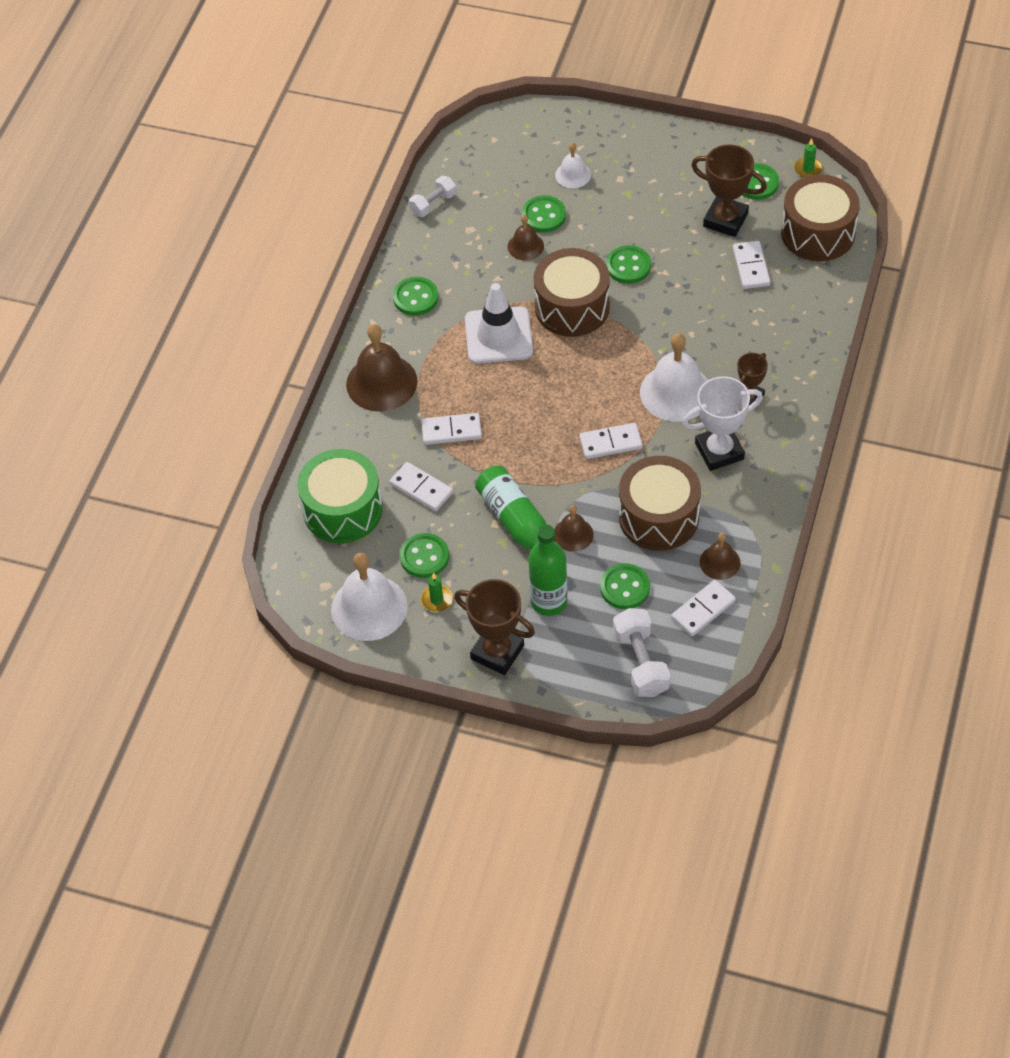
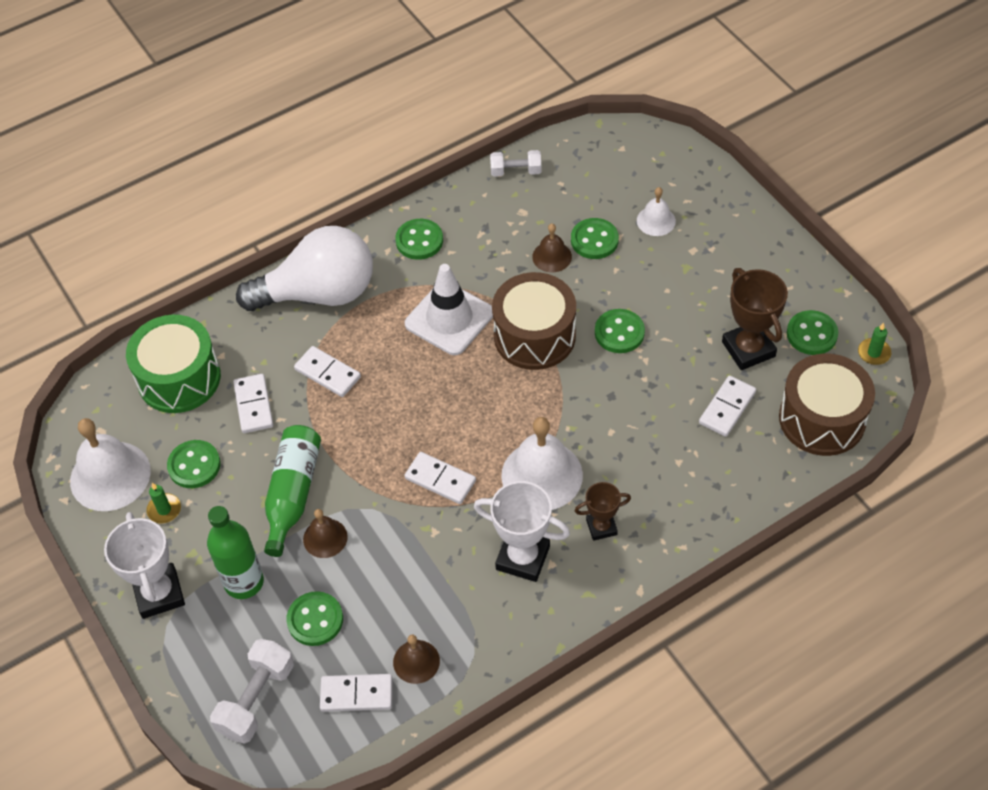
camera: 40 degrees right, 0 degrees up
(381, 382) = (319, 293): brown bell -> white light bulb
(497, 652) = (159, 593): brown trophy -> white trophy
(658, 517) = (409, 578): brown drum -> none

